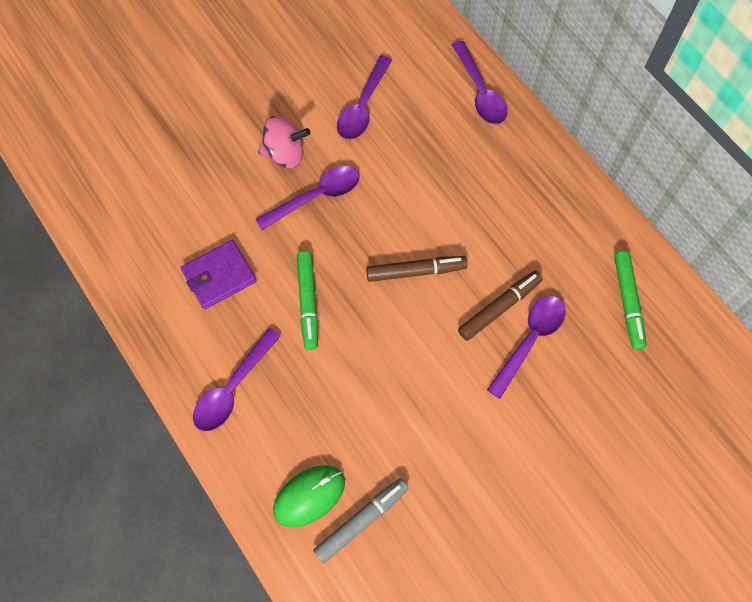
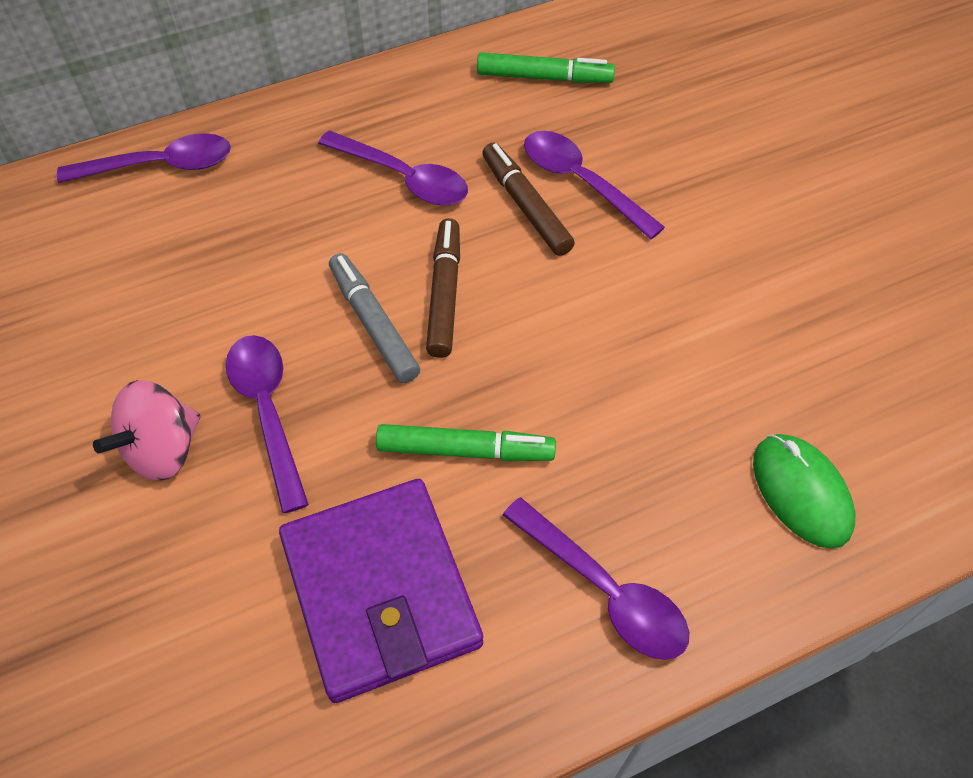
camera: 80 degrees left, 10 degrees down
(219, 276) = (381, 591): purple wallet -> purple wallet, size x1.61
(285, 154) = (163, 450): pink spinning top -> pink spinning top turned 150 degrees counterclockwise
(361, 521) = (841, 425): grey marker -> grey marker (374, 324)
(363, 106) = (117, 318): purple spoon -> purple spoon (403, 178)

